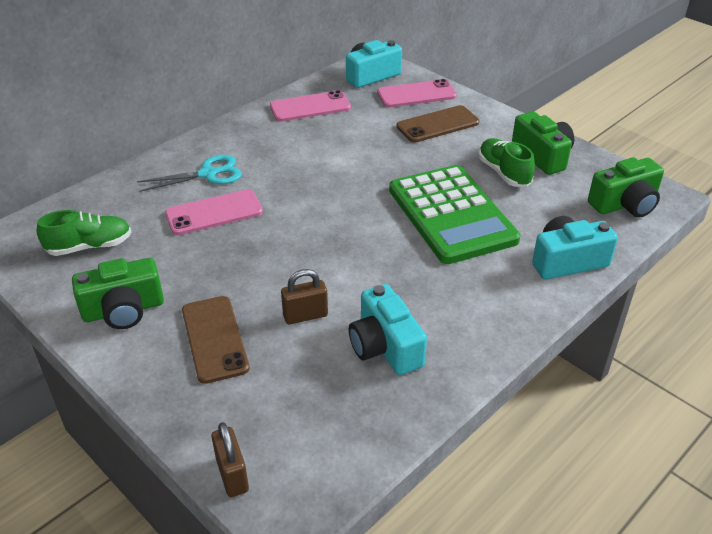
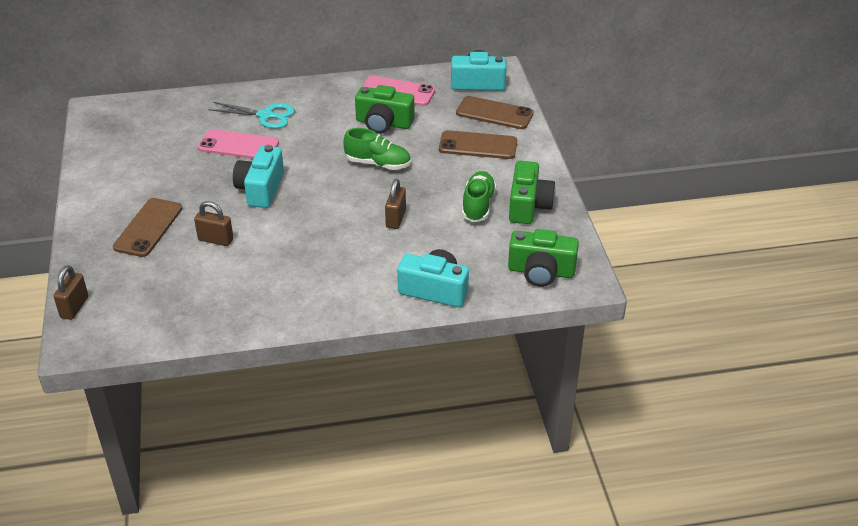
camera: 35 degrees right, 0 degrees up
(89, 246) = (141, 135): green shoe -> green shoe (378, 164)
(123, 310) = (118, 185): green camera -> green camera (383, 123)
(385, 346) = (239, 283): turquoise camera -> turquoise camera (260, 189)
(416, 94) = (494, 113): pink phone -> brown phone
(451, 215) = (395, 219): green calculator -> brown padlock

